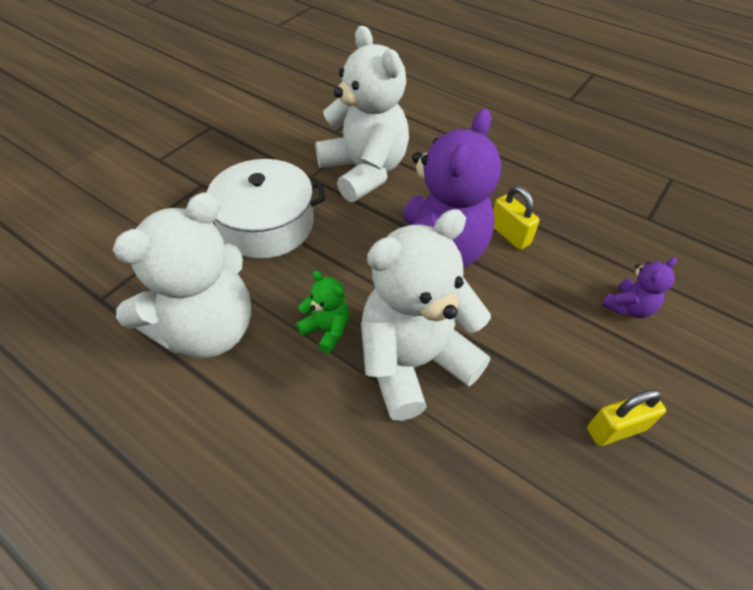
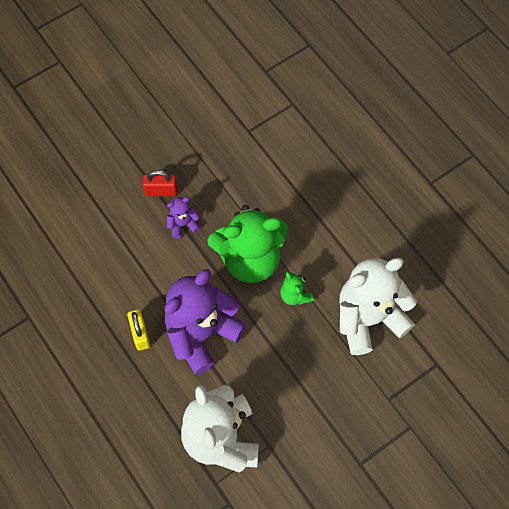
camera: 160 degrees left, 15 degrees up
(266, 225) = (315, 399): white pot -> none
(414, 362) = (250, 259): white teddy bear -> green teddy bear
(616, 429) = (161, 191): yellow padlock -> red padlock
(628, 307) = (100, 254): purple teddy bear -> purple teddy bear (183, 224)

